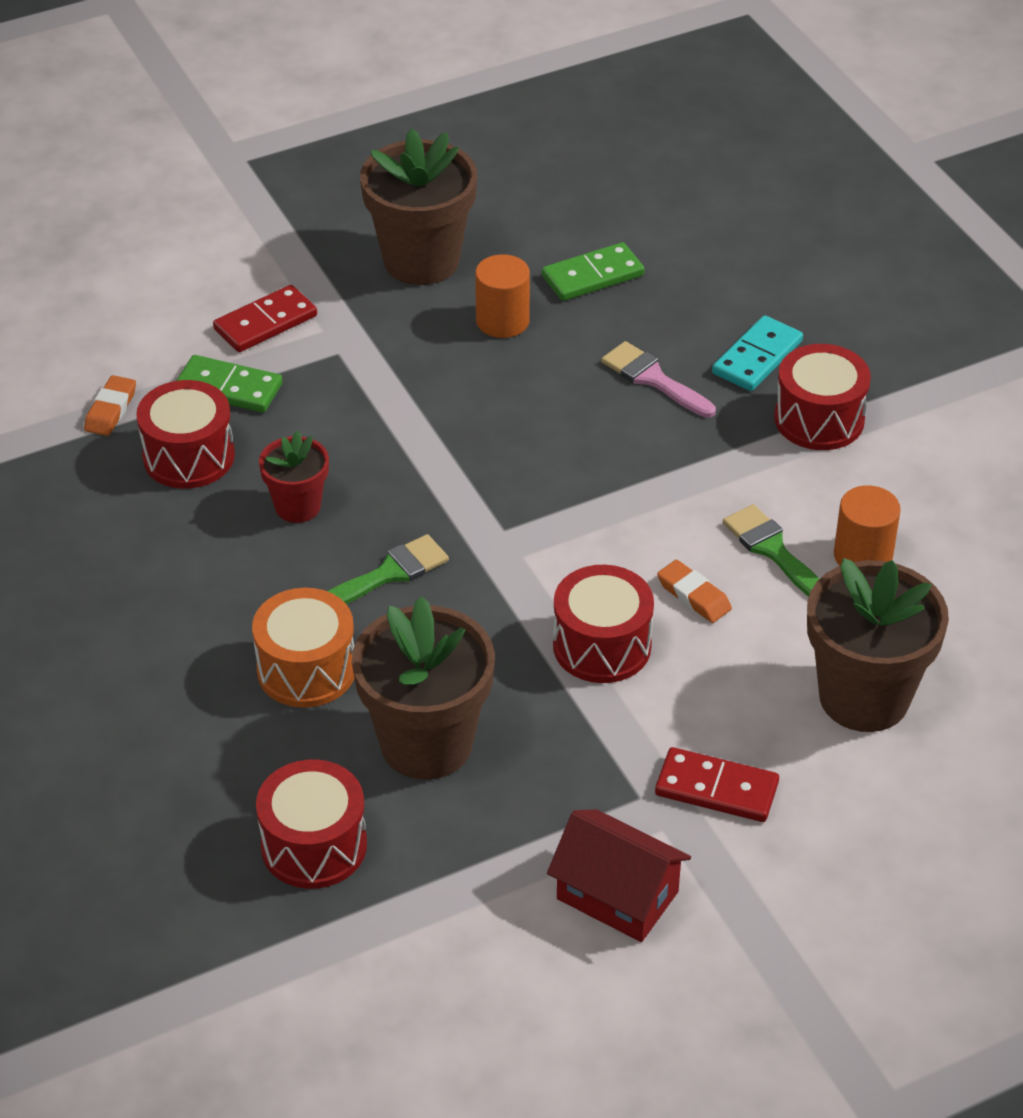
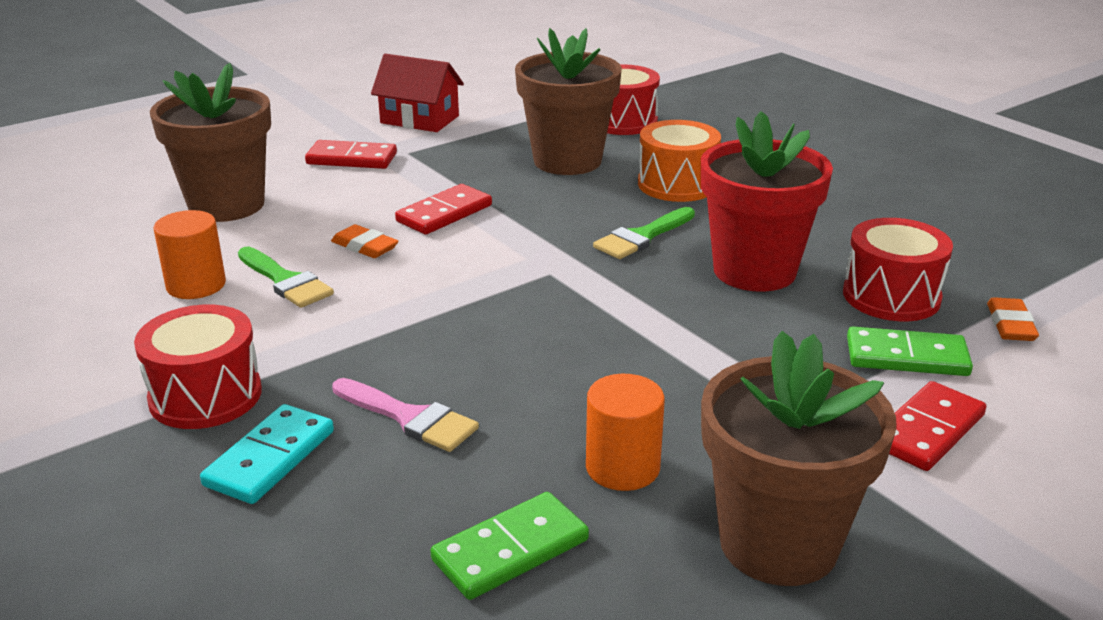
camera: 170 degrees right, 15 degrees down
(297, 506) = (754, 271): red flower pot -> red flower pot, size x1.84
(602, 646) = (444, 213): red drum -> red domino

